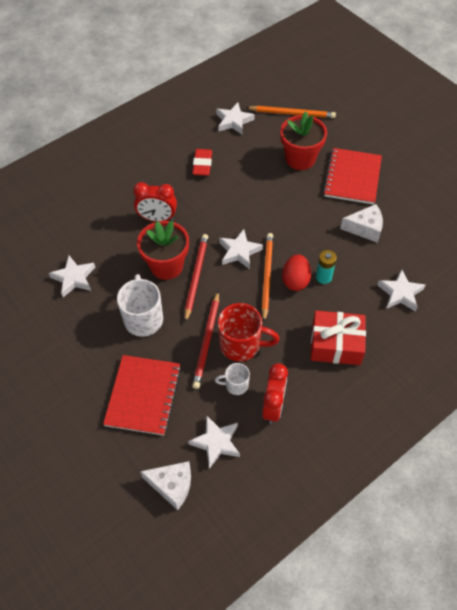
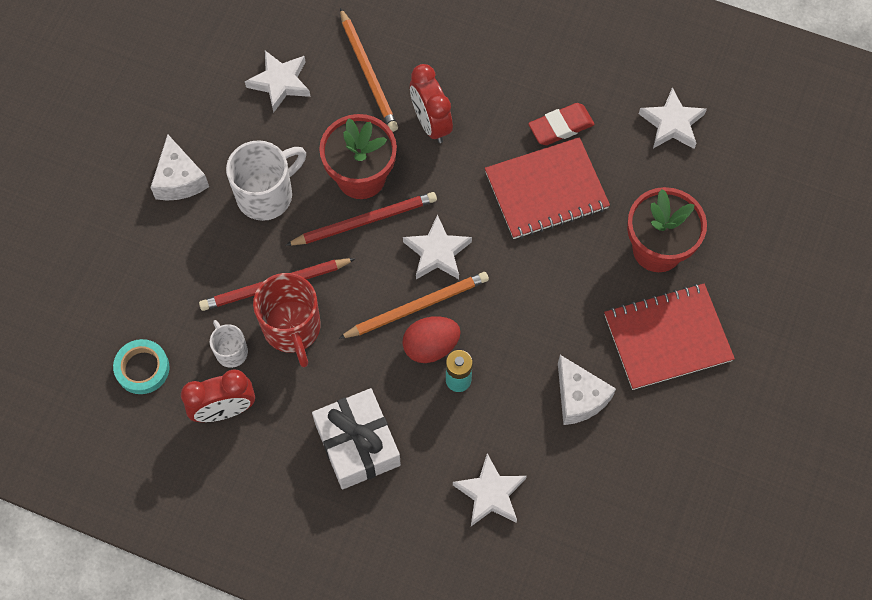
camera: 60 degrees right, 10 degrees up
(143, 395) = (161, 254): red notebook -> red notebook (546, 190)
(172, 485) = (65, 348): white cheese -> white cheese (179, 179)
(216, 442) = (142, 368): white star -> turquoise tape
(292, 113) = (743, 194): orange pencil -> orange pencil (368, 72)
(336, 344) = (357, 444): red gift -> white gift

